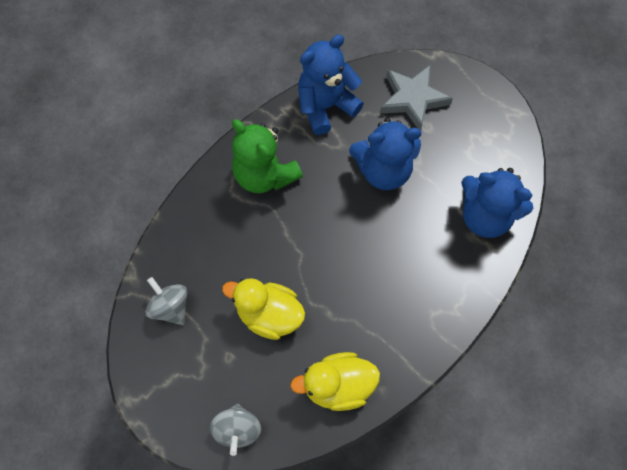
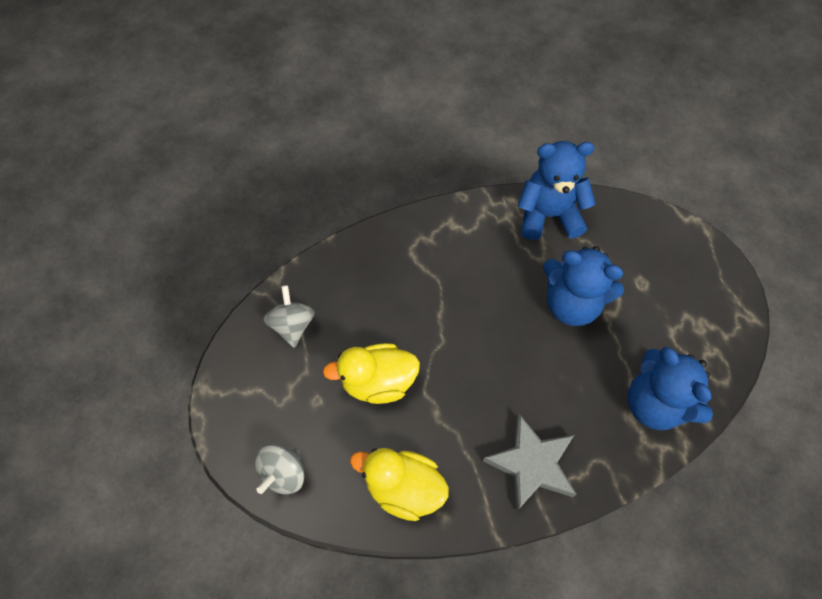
camera: 30 degrees right, 5 degrees down
(265, 175) = (451, 250): green teddy bear -> none
(269, 315) = (378, 382): yellow duck -> yellow duck turned 60 degrees counterclockwise
(413, 99) = (642, 250): grey star -> grey star (532, 464)

